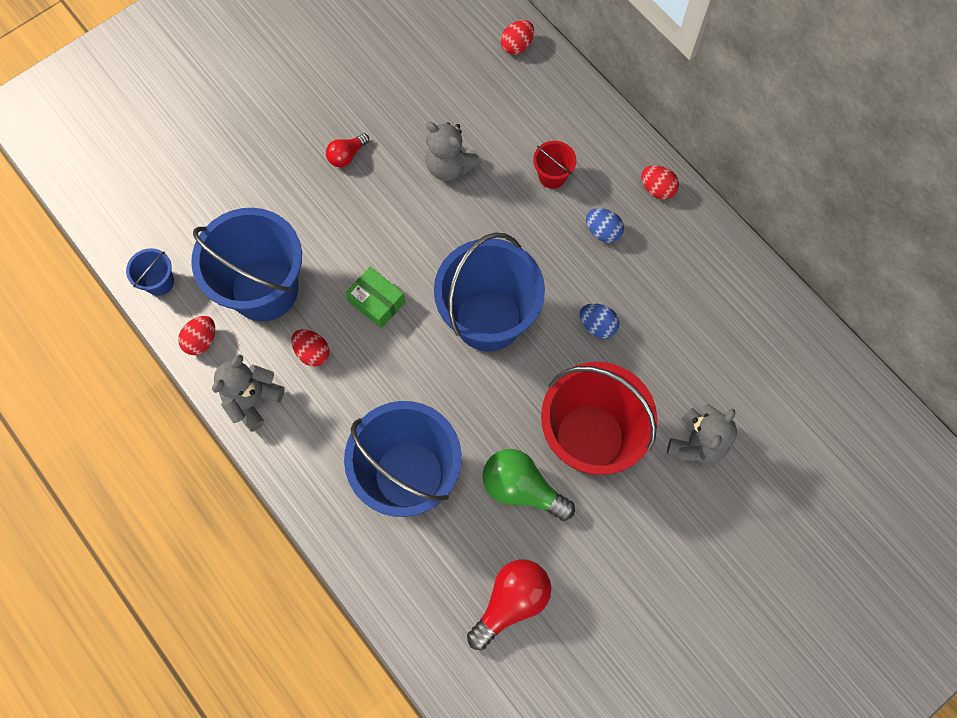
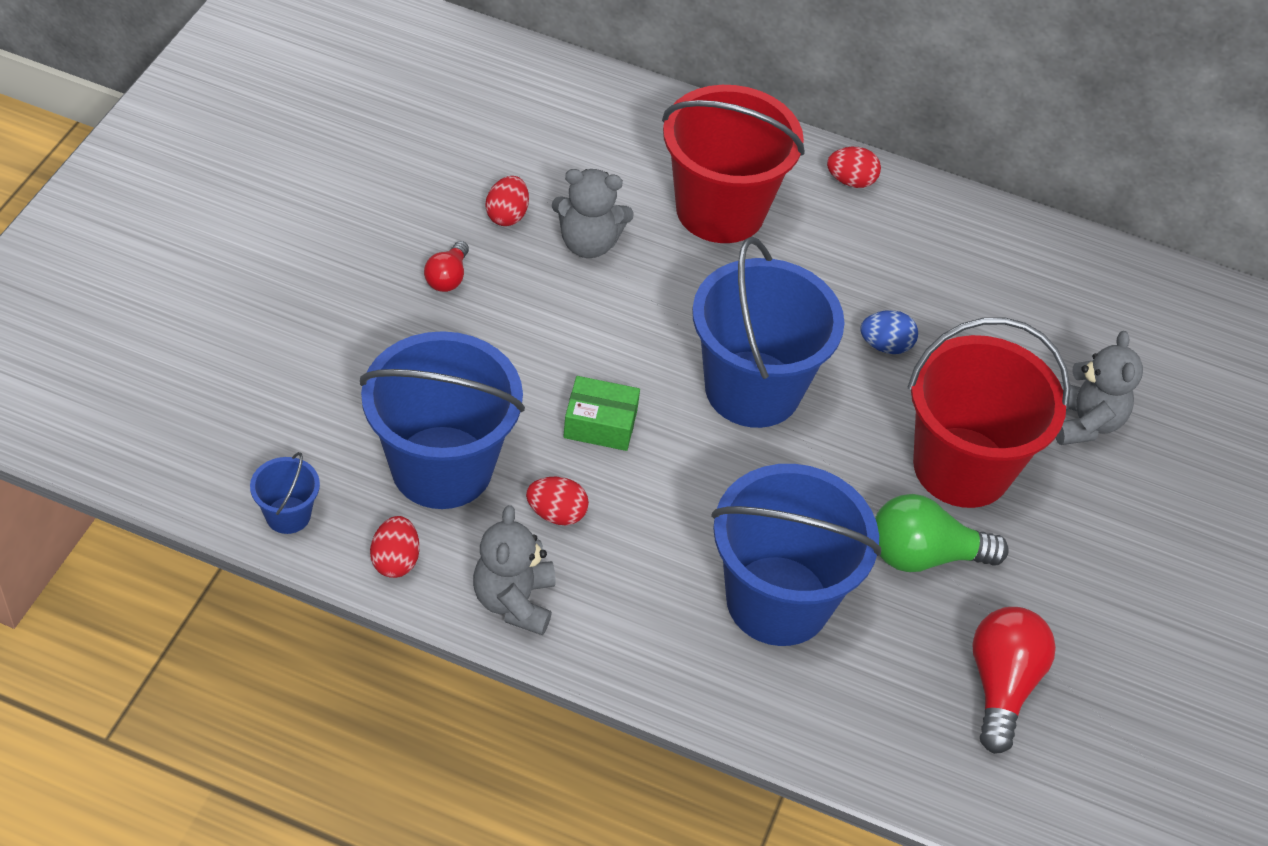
camera: 35 degrees left, 20 degrees down
(517, 45) = (580, 90): red egg -> red egg (507, 215)
(552, 176) = (720, 210): red bucket -> red bucket, size x2.33
(603, 231) = (821, 246): blue egg -> none

